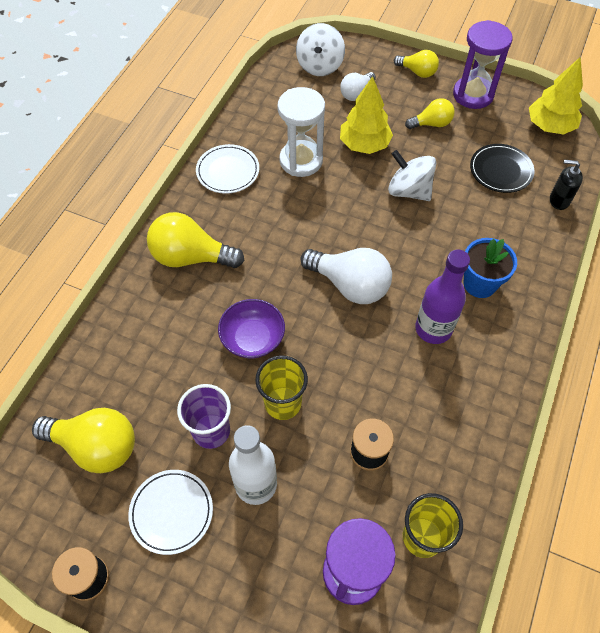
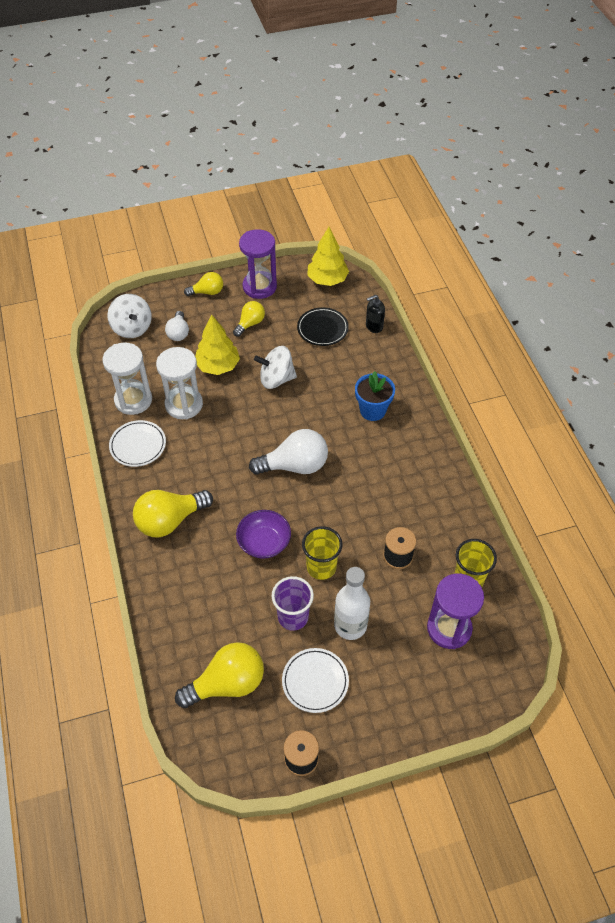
camera: 40 degrees left, 5 degrees down
(261, 129) = (133, 400): none -> white hourglass
(433, 329) = (370, 457): purple bottle -> none

